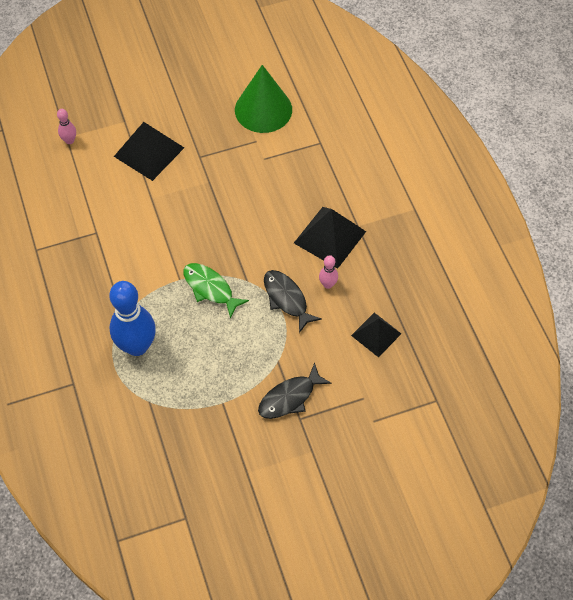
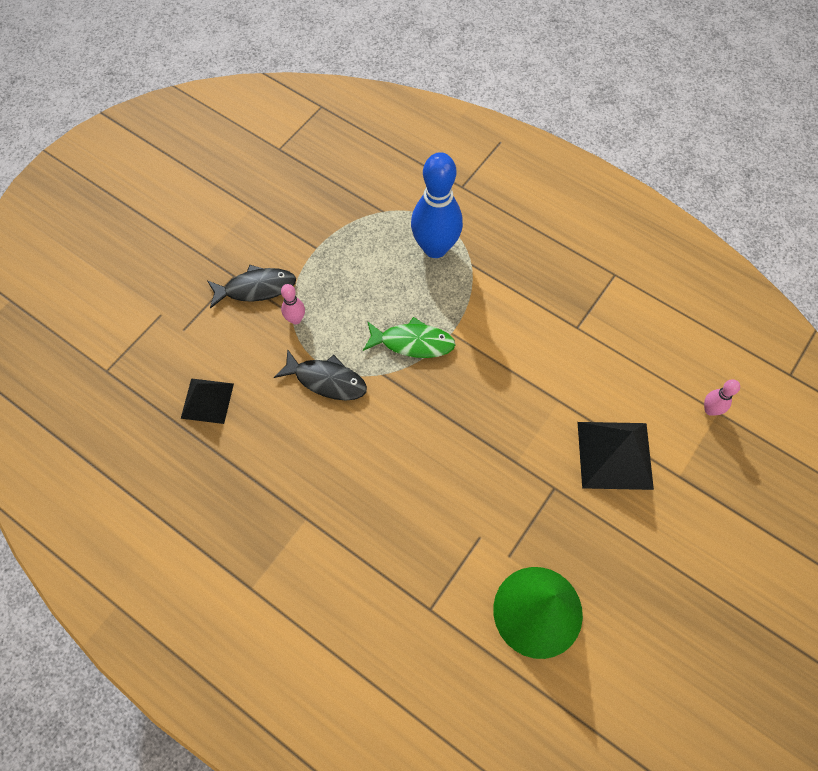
camera: 145 degrees right, 5 degrees up
(290, 397) = (256, 288): black fish -> black fish turned 60 degrees clockwise
(328, 284) = (294, 423): pink bowling pin -> pink bowling pin (295, 319)
(330, 237) = (329, 482): black pyramid -> none

